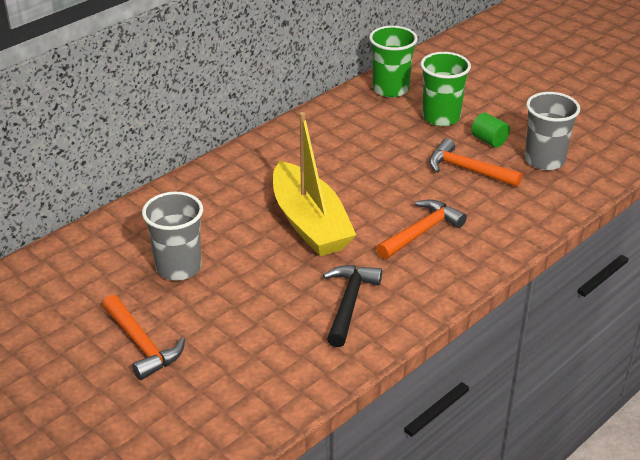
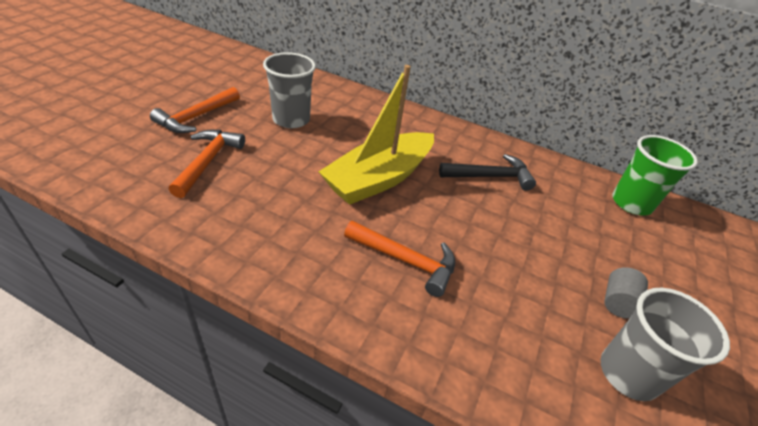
camera: 65 degrees right, 5 degrees up
(349, 303) = (269, 221): black hammer -> black hammer (490, 176)
(441, 117) = (621, 250): green cup -> none
(468, 170) = (544, 288): orange hammer -> orange hammer (208, 162)
(489, 141) = (617, 302): green cylinder -> grey cylinder

